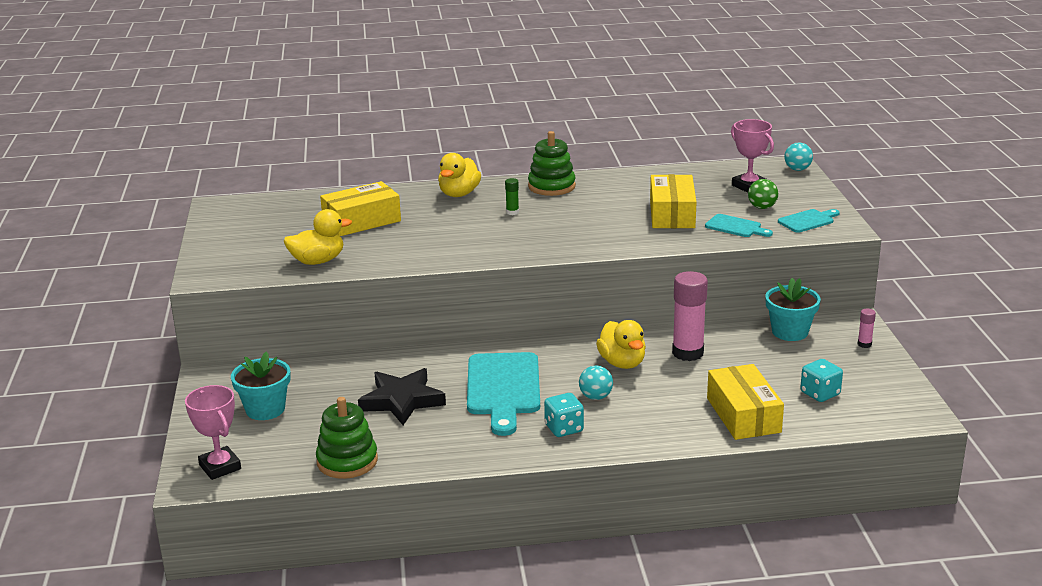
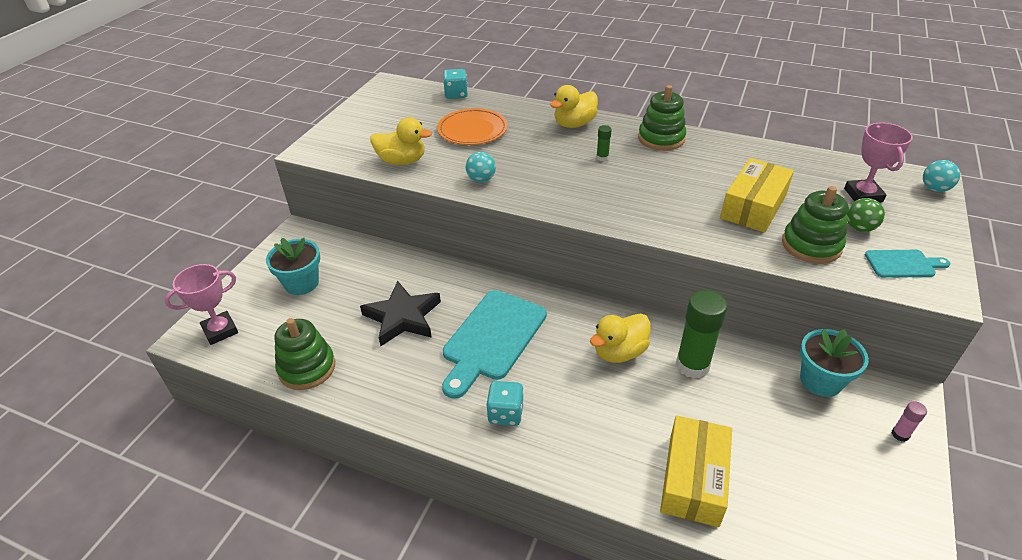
camera: 30 degrees right, 15 degrees up
(220, 467) = (220, 331): pink trophy -> pink trophy turned 60 degrees clockwise
(361, 221) = (472, 130): yellow box -> orange plate
(595, 397) = (564, 385): turquoise ball -> turquoise ball (481, 179)
(622, 363) = (619, 352): yellow duck -> yellow duck turned 45 degrees clockwise
(688, 353) = (692, 365): pink glue stick -> green glue stick
(735, 227) = (811, 245): turquoise cutting board -> green stacking toy
(820, 394) = (801, 487): turquoise dice -> turquoise dice (456, 94)

